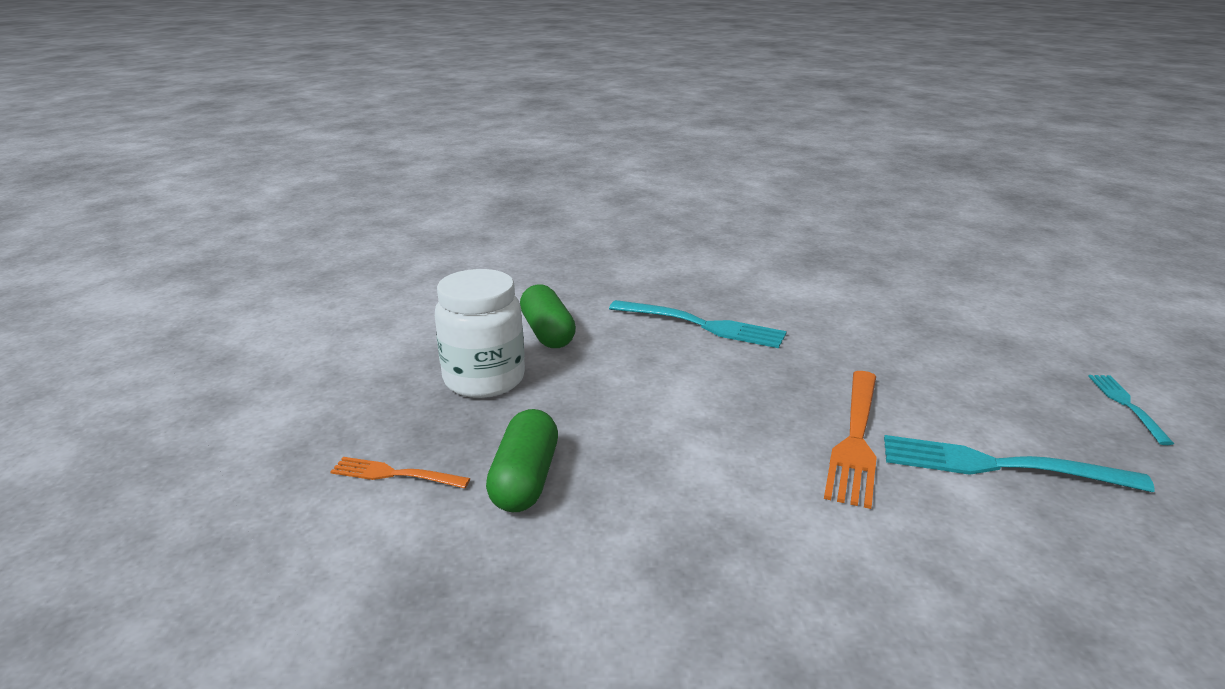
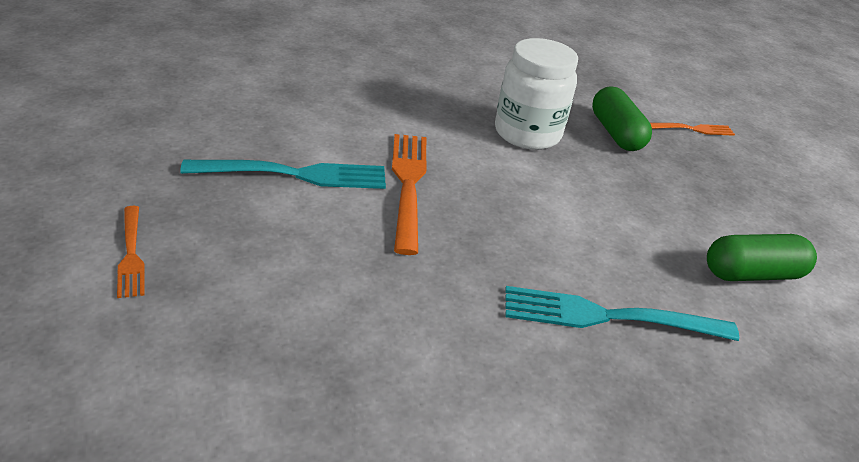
camera: 155 degrees right, 10 degrees up
(484, 379) = (734, 206): white jar -> white jar (527, 134)
(547, 333) = (752, 274): green capsule -> green capsule turned 60 degrees counterclockwise
(1126, 405) = (131, 254): turquoise fork -> orange fork

